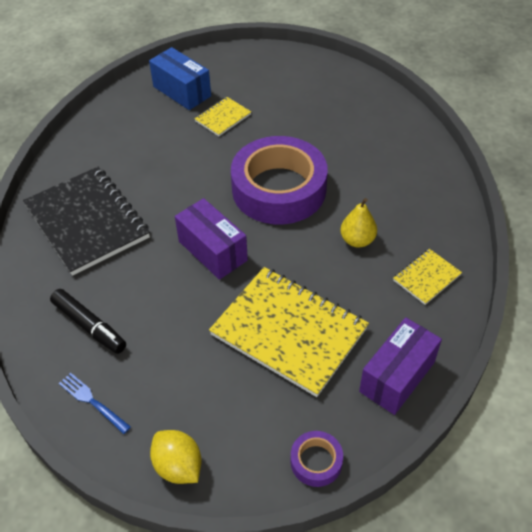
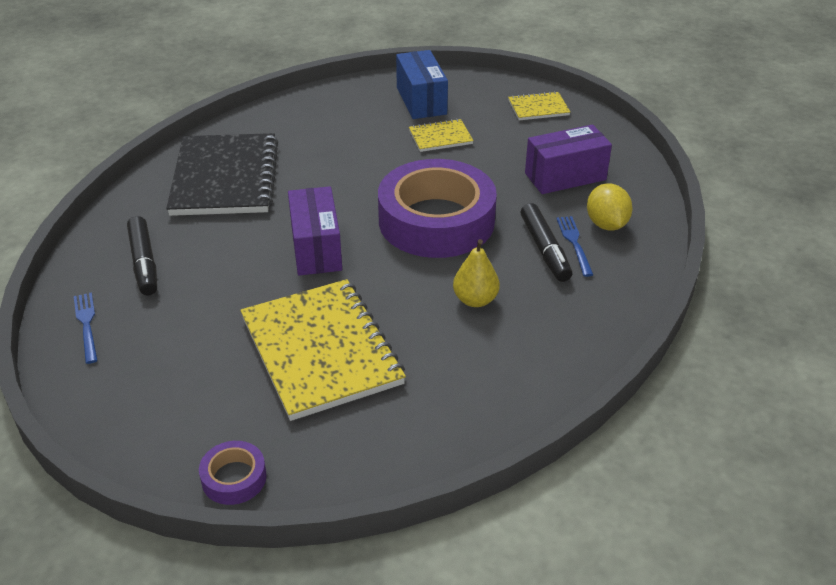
camera: 30 degrees right, 10 degrees down
(178, 466) = (106, 414): yellow lemon -> yellow lemon (606, 224)
(369, 180) = (545, 249): none -> black marker
(383, 166) = (574, 243): none -> blue fork
(397, 377) = (393, 444): purple box -> purple box (565, 176)
(426, 277) = (519, 367): yellow notebook -> yellow notebook (538, 108)

